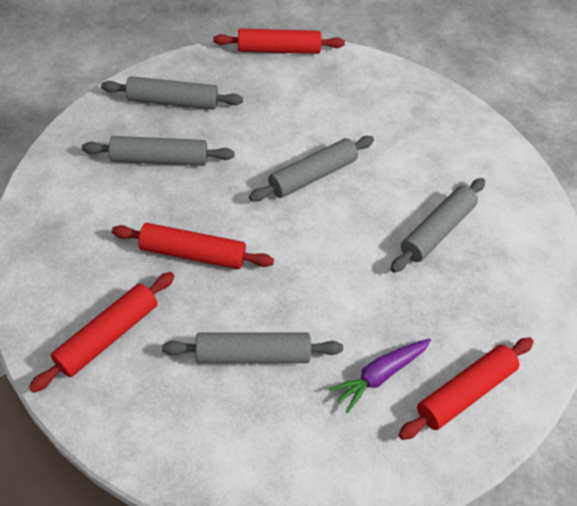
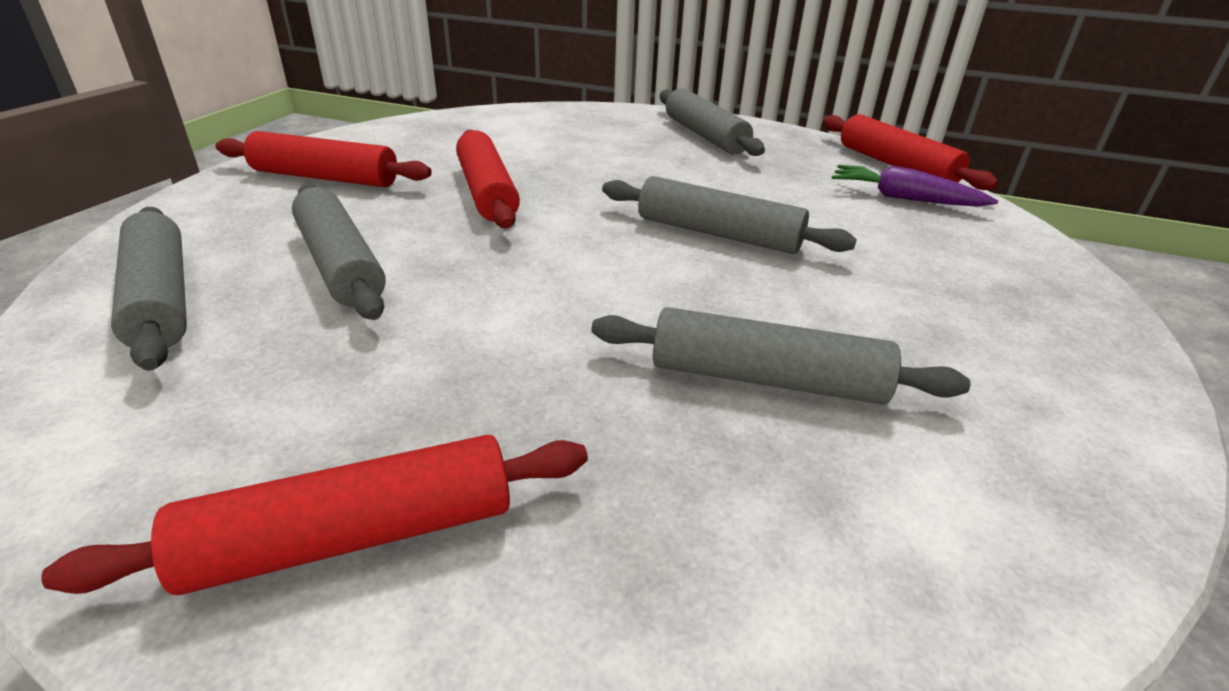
camera: 65 degrees right, 20 degrees down
(159, 159) = (610, 147): grey rolling pin -> grey rolling pin (160, 299)
(379, 375) = (352, 392): purple carrot -> purple carrot (904, 198)
(465, 392) = (354, 536): red rolling pin -> red rolling pin turned 45 degrees counterclockwise

